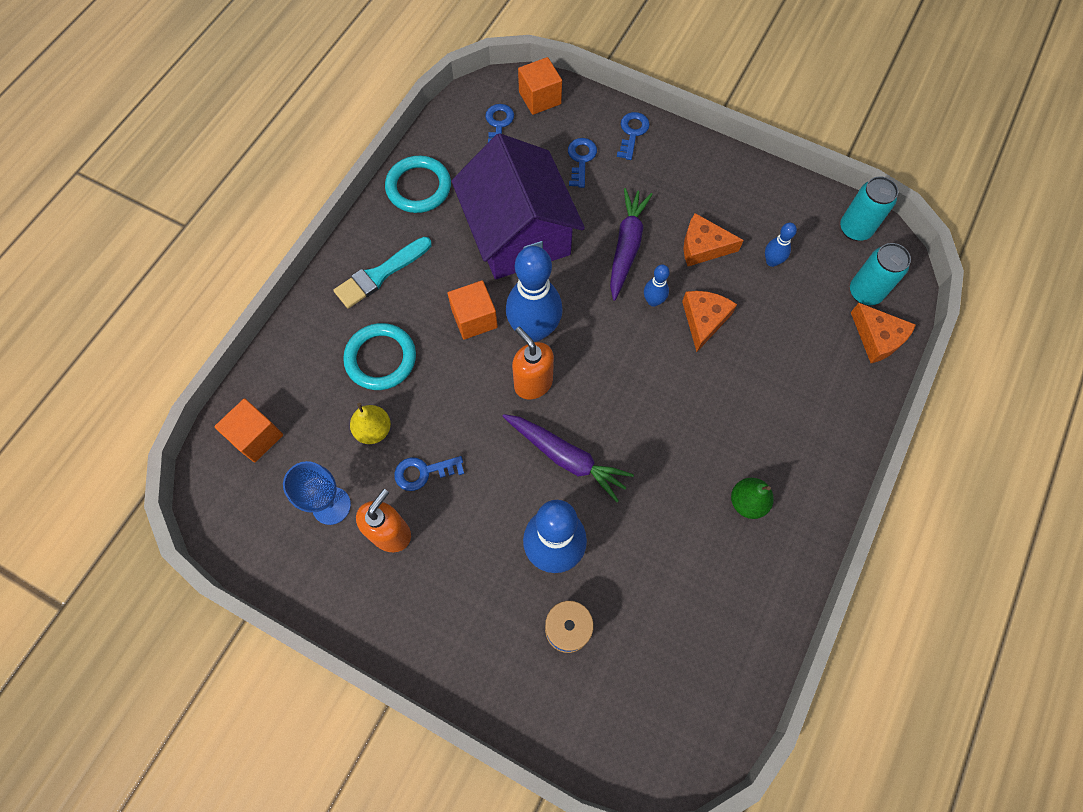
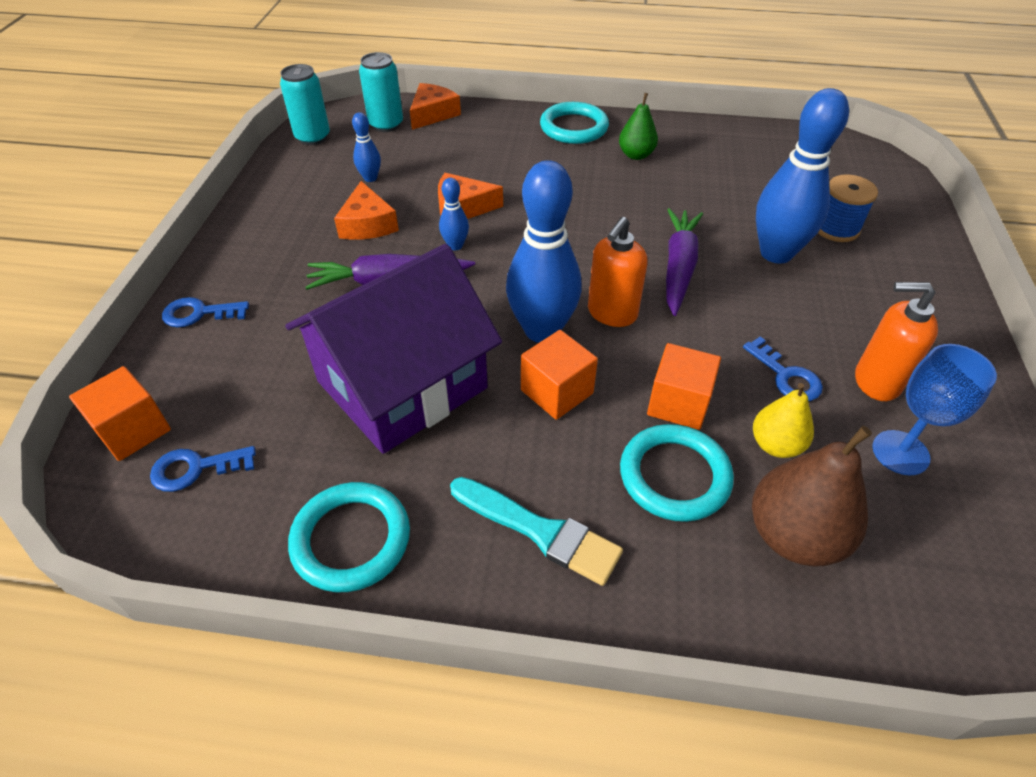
camera: 110 degrees left, 20 degrees down
(256, 437) = (897, 591): orange cube -> orange cube (678, 403)
(312, 403) = (794, 536): none -> brown pear
(581, 159) = (254, 353): blue key -> none
(817, 463) = (574, 127): none -> turquoise ring

